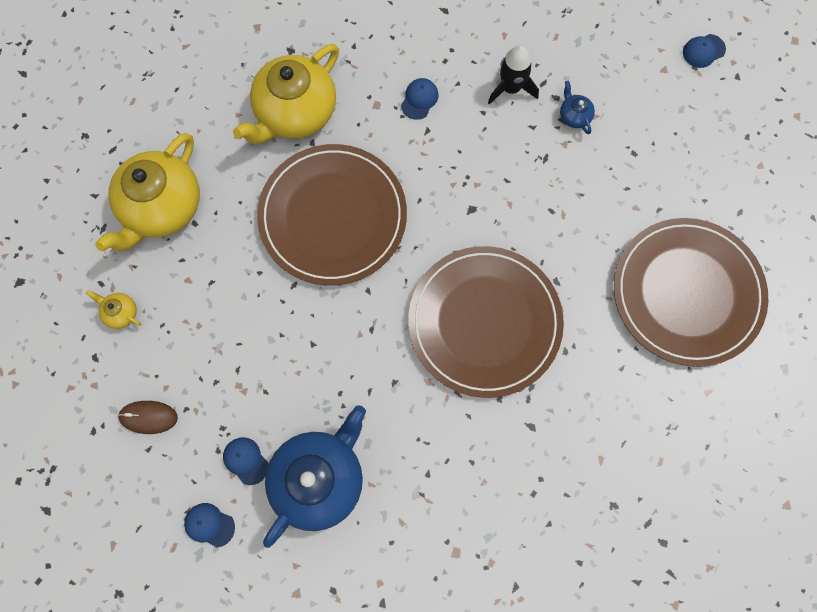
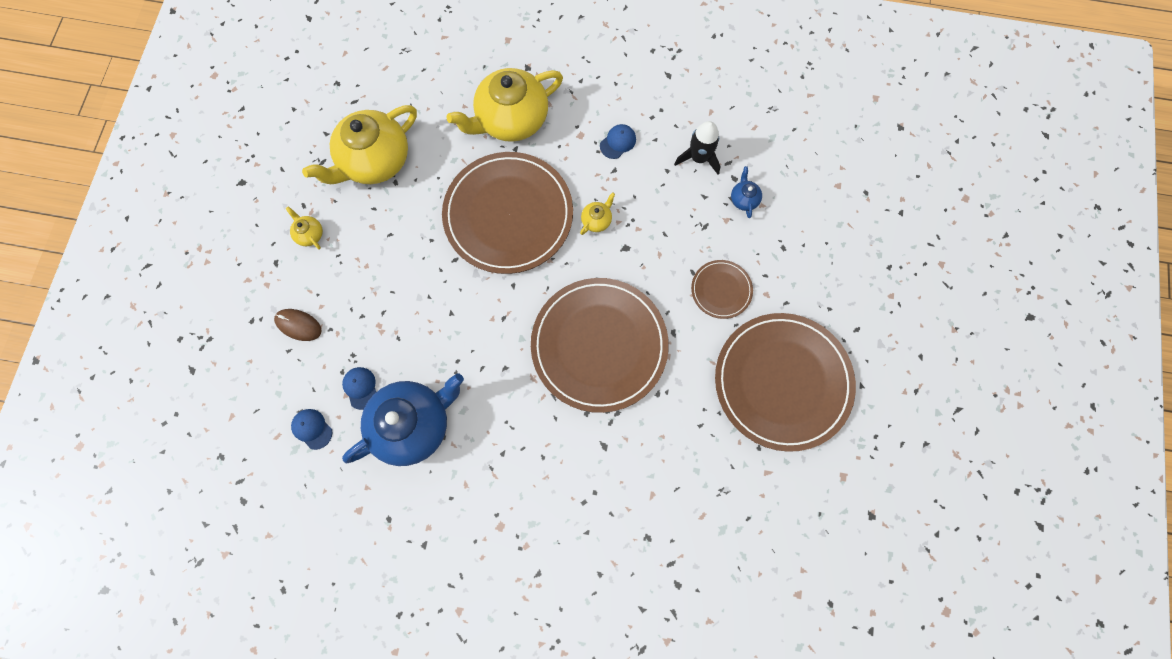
camera: 20 degrees right, 0 degrees up
(430, 190) = (597, 220): none -> yellow teapot
(588, 219) = (721, 290): none -> brown plate
(703, 51) = (879, 181): blue cap -> none

